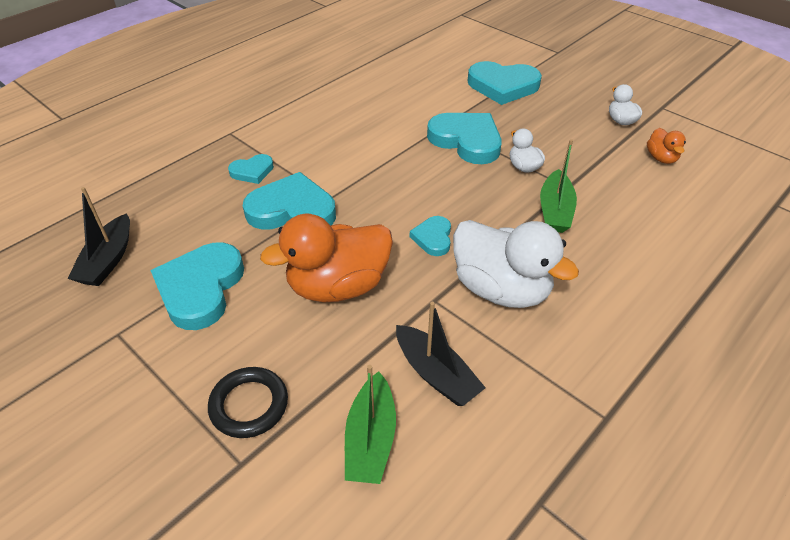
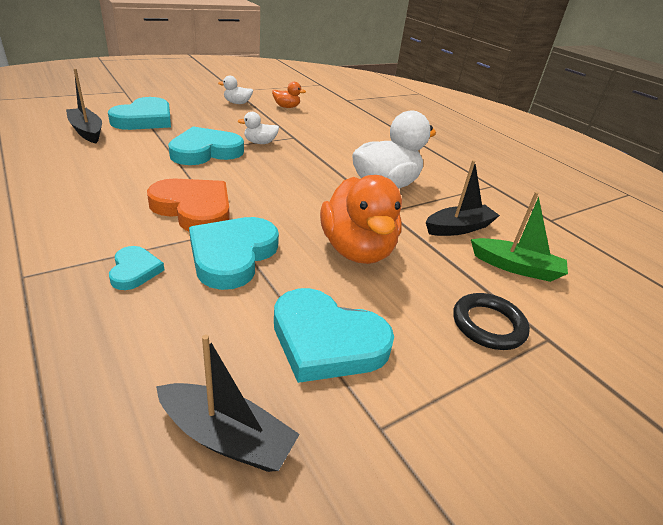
camera: 80 degrees left, 10 degrees down
(351, 169) = (194, 209): none -> orange heart
(433, 238) = (319, 195): turquoise heart -> none
(445, 72) = (87, 131): none -> black boat
(555, 211) = (316, 148): green boat -> none

